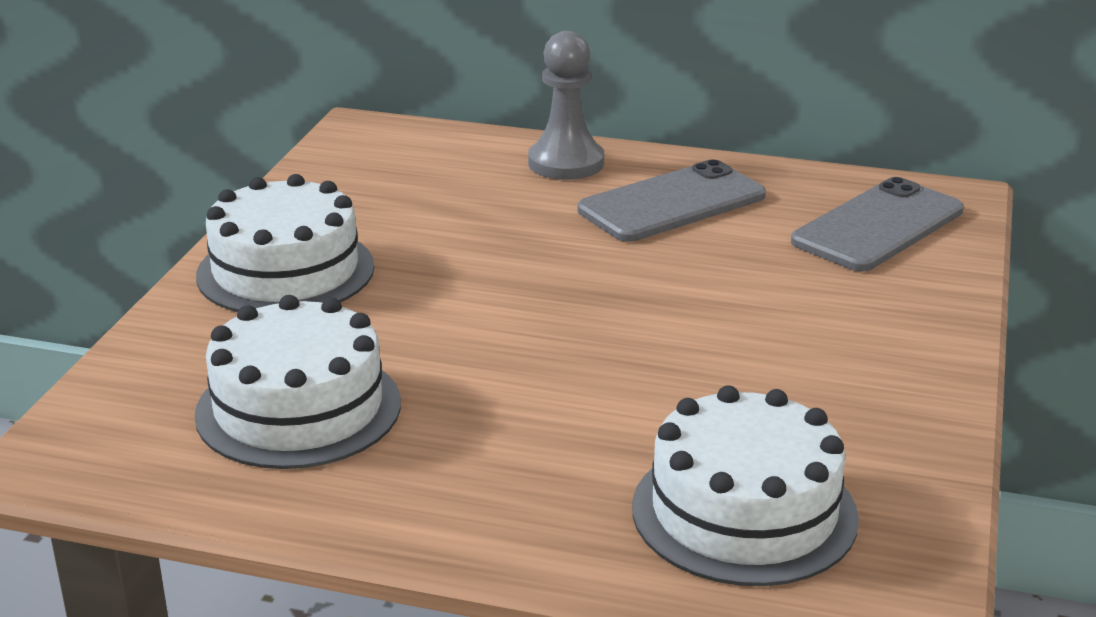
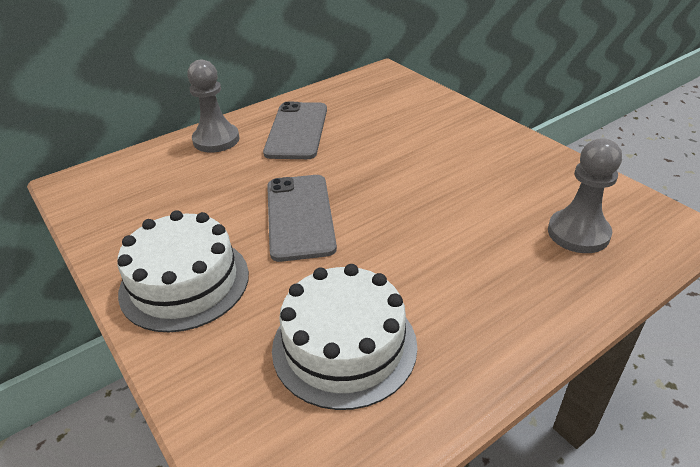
camera: 50 degrees left, 10 degrees up
(744, 512) = (578, 233): white cake -> grey pawn
(878, 226) = (385, 96): grey phone -> grey phone (300, 216)

